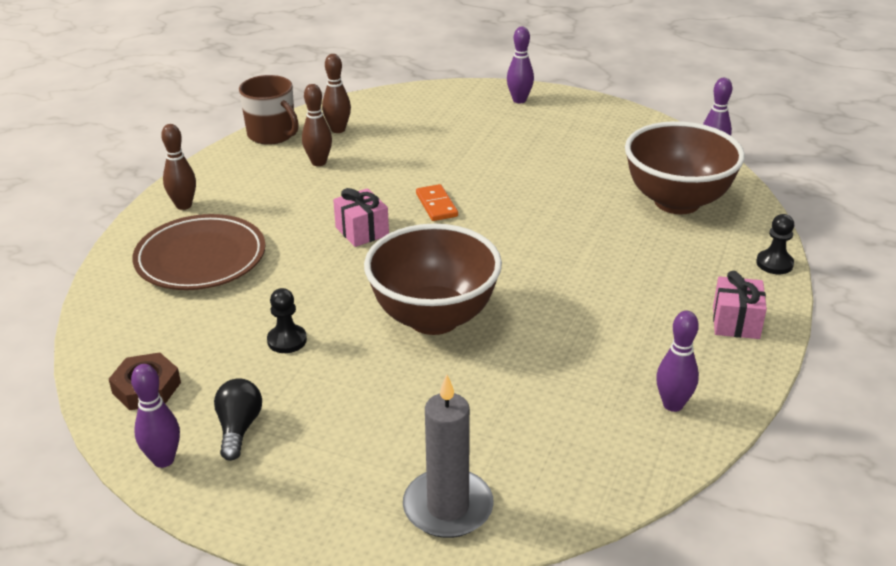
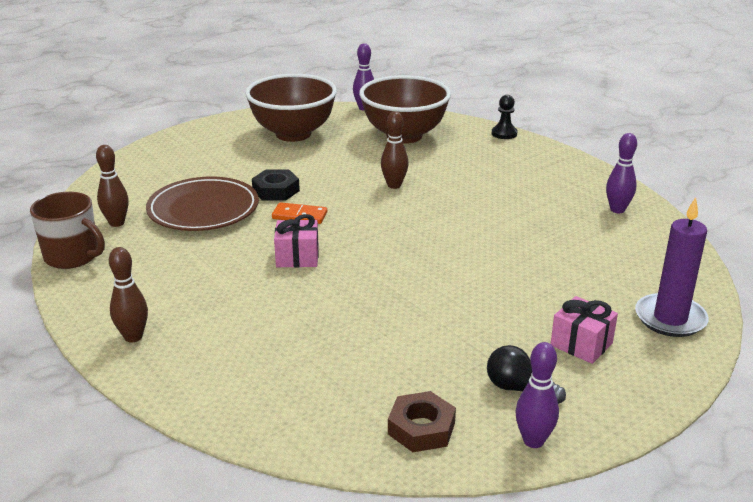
camera: 60 degrees left, 5 degrees down
(200, 258) = (242, 349): brown plate -> brown plate (203, 210)
(272, 134) = (72, 256): brown mug -> brown mug turned 45 degrees clockwise
(287, 340) = (418, 334): black pawn -> none
(319, 162) = (159, 247): brown bowling pin -> brown bowling pin (394, 185)
(434, 318) = (450, 261): brown bowl -> brown bowl (293, 134)
(448, 507) = (670, 318): grey candle -> purple candle
(470, 176) = (276, 190): none -> black nut
(519, 100) = (193, 140): purple bowling pin -> none
(736, 322) = (552, 164): pink gift -> pink gift (581, 344)

